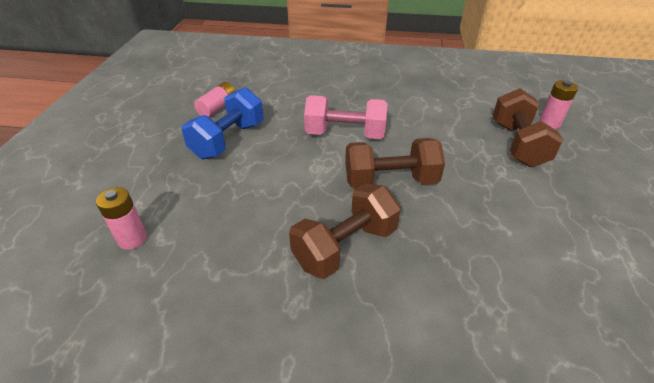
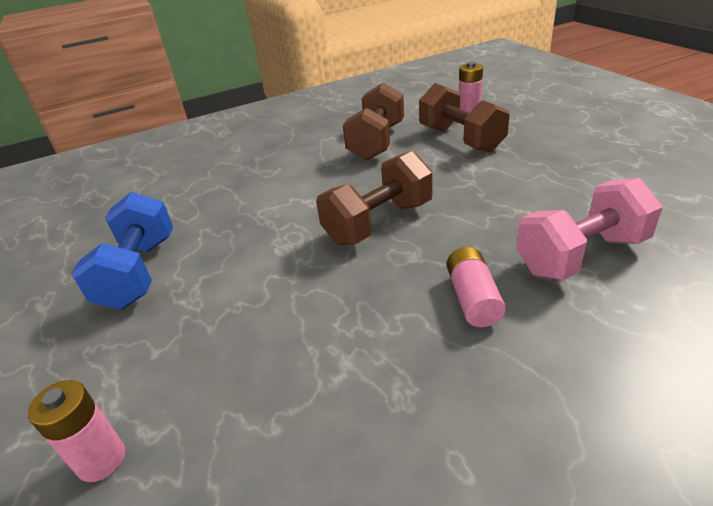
camera: 30 degrees left, 5 degrees down
(218, 107) = (87, 244): pink battery -> pink battery (473, 298)
(345, 134) = (285, 202): pink dumbbell -> pink dumbbell (581, 255)
(345, 247) = (395, 306): brown dumbbell -> brown dumbbell (377, 142)

